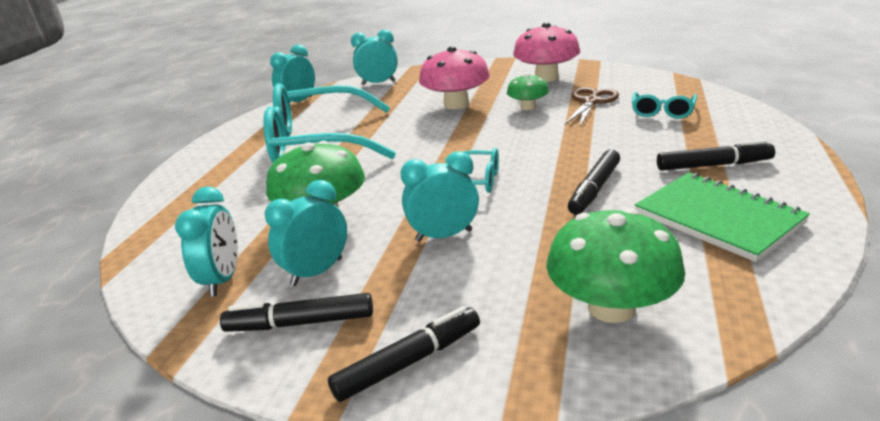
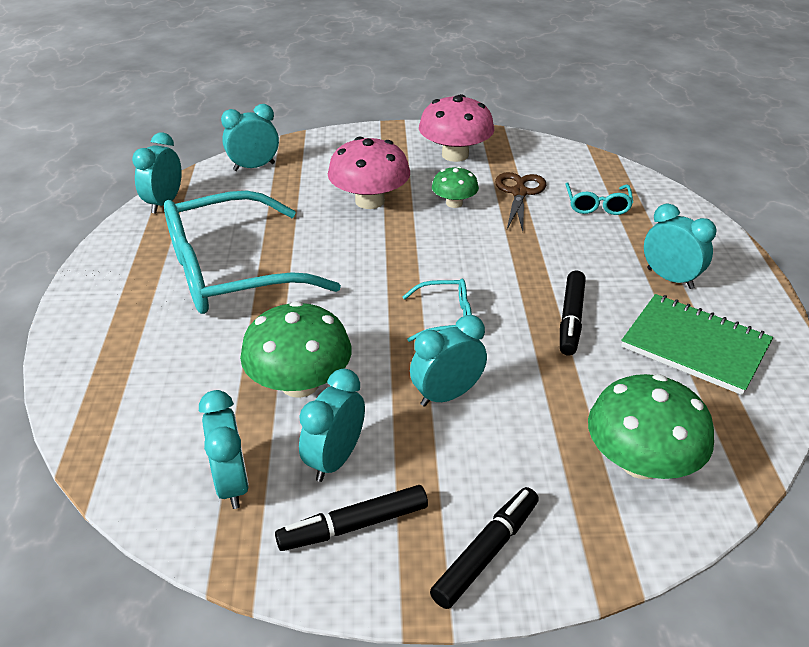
camera: 20 degrees left, 10 degrees up
(713, 165) = (670, 278): black marker -> turquoise clock

